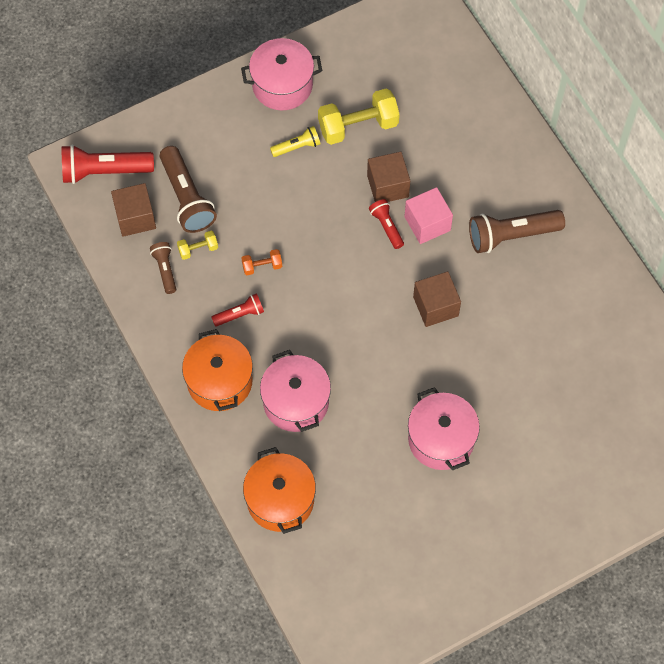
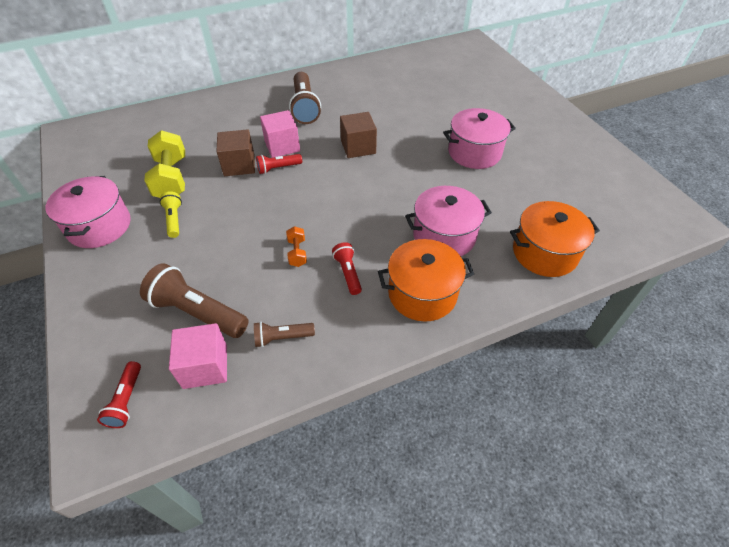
camera: 85 degrees left, 15 degrees down
(104, 171) = (126, 400): red flashlight -> red flashlight, size x0.54
(135, 218) = (205, 366): brown cube -> pink cube
(187, 198) = (197, 312): brown flashlight -> brown flashlight turned 135 degrees counterclockwise
(198, 249) = (264, 305): yellow dumbbell -> none

